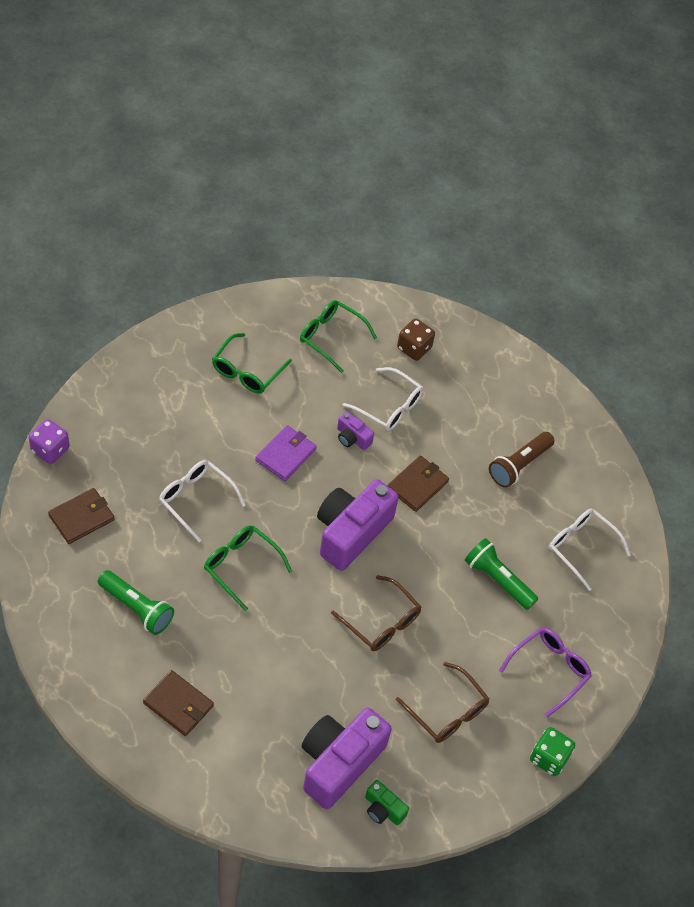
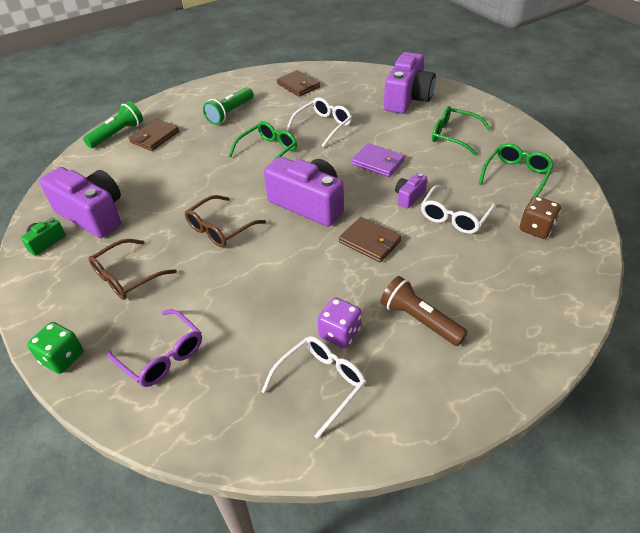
camera: 95 degrees right, 10 degrees down
(50, 450) = (348, 69): purple dice -> purple dice (339, 333)
(152, 397) = (407, 99): none -> purple camera
(498, 580) = (270, 307): green flashlight -> green flashlight (117, 134)

